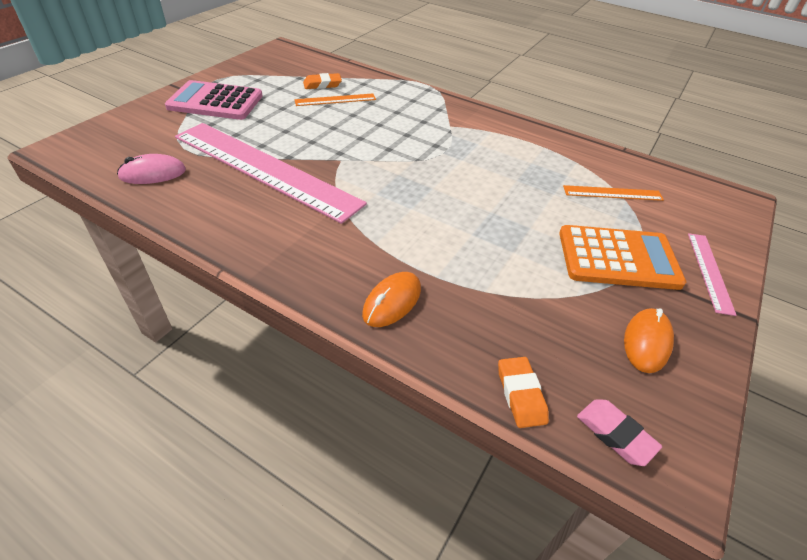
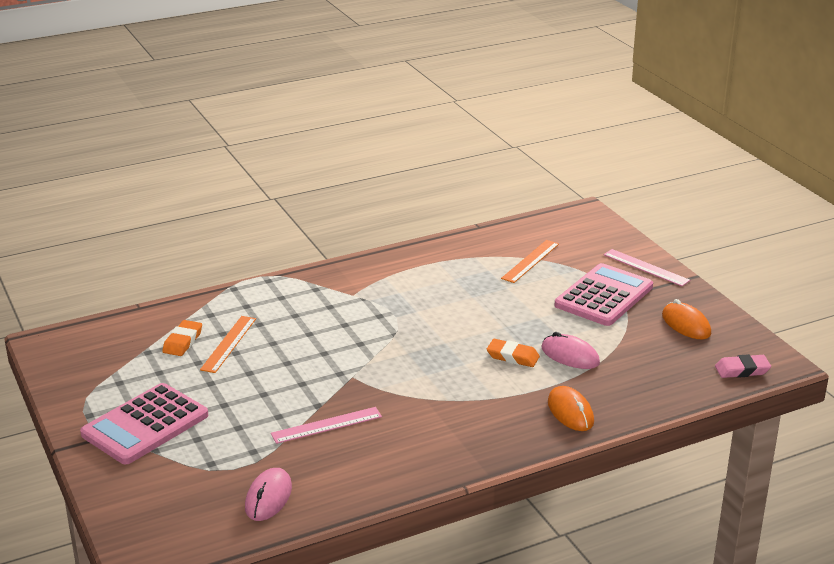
camera: 55 degrees left, 15 degrees down
(265, 169) = (326, 425): pink ruler -> pink ruler, size x0.43
(489, 269) = (570, 356): none -> pink mouse
(521, 394) = (691, 391): orange eraser -> orange eraser (512, 356)
(618, 258) = (604, 296): orange calculator -> pink calculator

